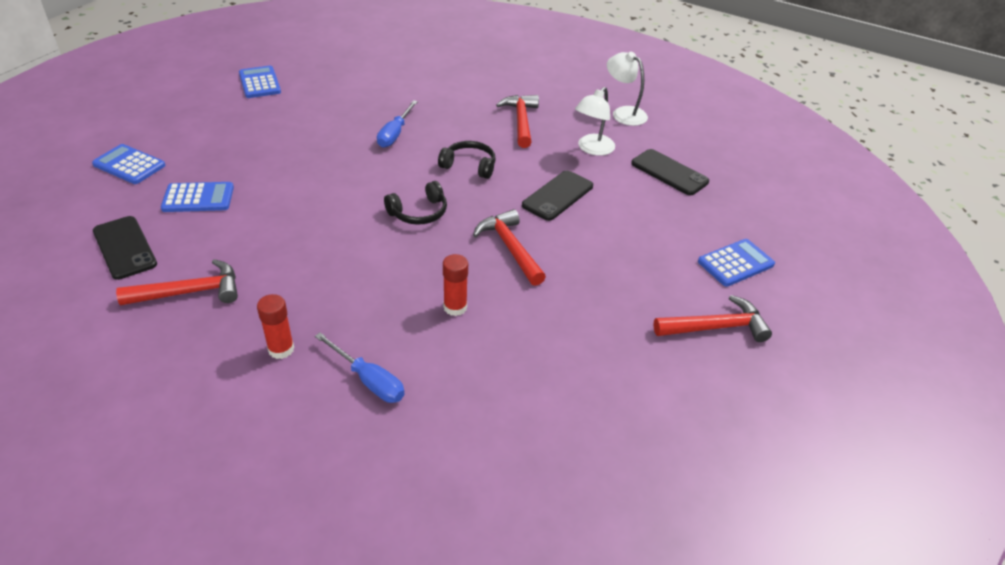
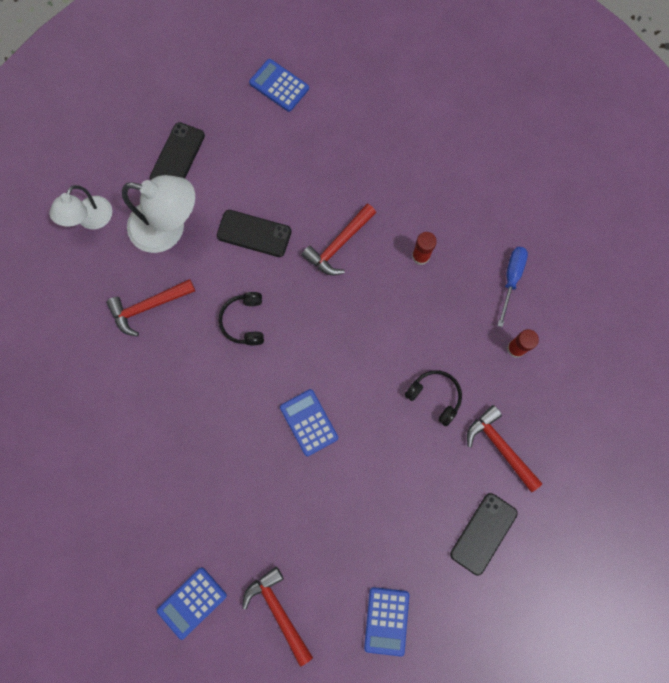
camera: 110 degrees left, 35 degrees up
(198, 198) = (399, 522): blue calculator -> blue calculator (309, 422)
(395, 134) = (224, 410): blue screwdriver -> none
(419, 213) = (329, 331): black headphones -> black headphones (435, 396)
(592, 149) = (168, 228): white lamp -> white lamp, size x1.58
(715, 327) = (355, 86): red hammer -> red hammer (278, 611)

